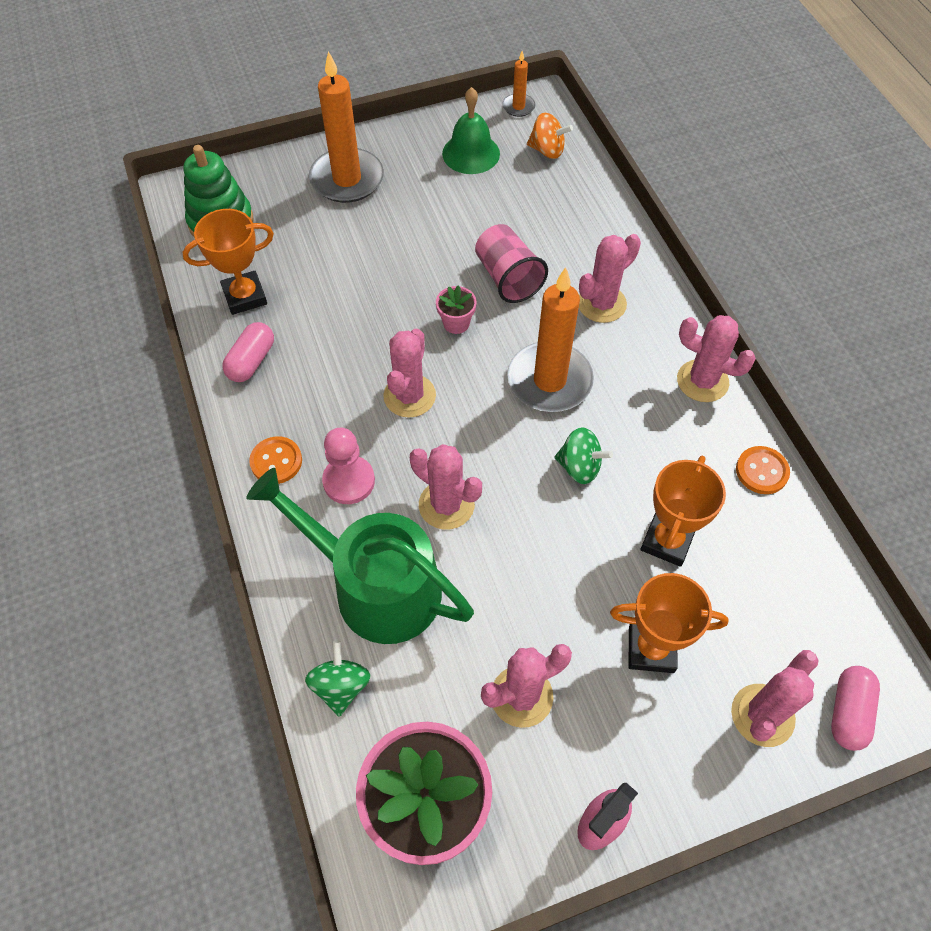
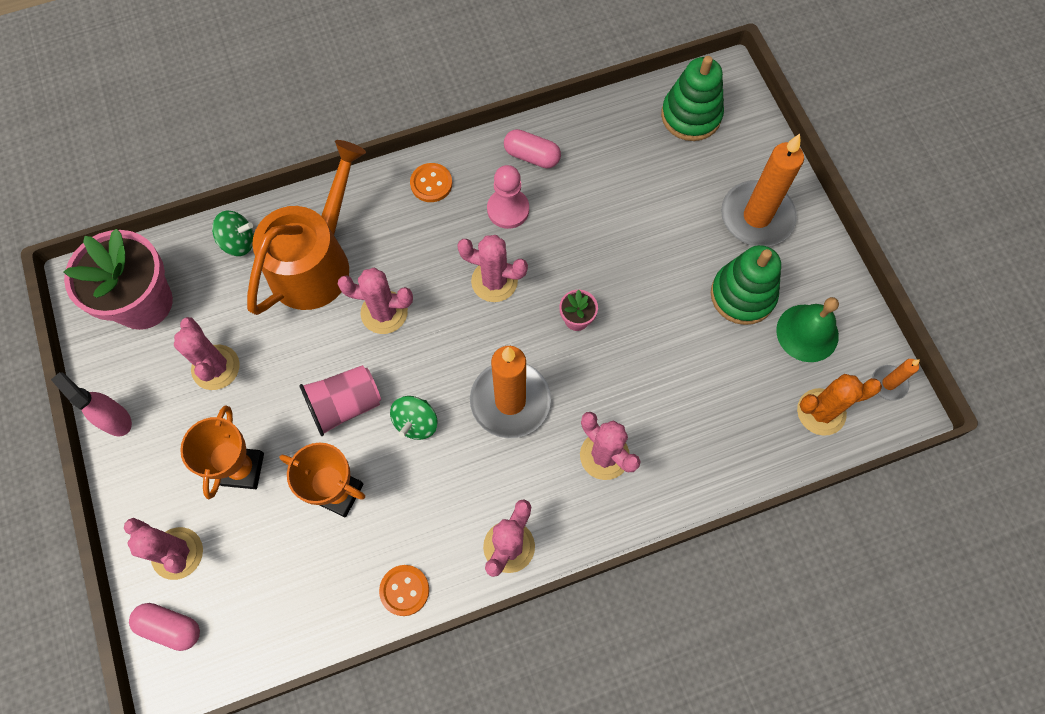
camera: 90 degrees right, 10 degrees up
(245, 296) = (603, 144): orange trophy -> none
(349, 481) = (410, 238): pink pawn -> pink pawn (508, 209)
(376, 586) = (315, 262): green watering can -> orange watering can
(431, 194) = (742, 295): none -> green stacking toy
(446, 505) = (384, 312): pink cactus -> pink cactus turned 60 degrees clockwise
(508, 278) = (634, 366): pink cup -> pink cup (345, 405)
(547, 150) = (821, 412): orange spinning top -> orange cactus

